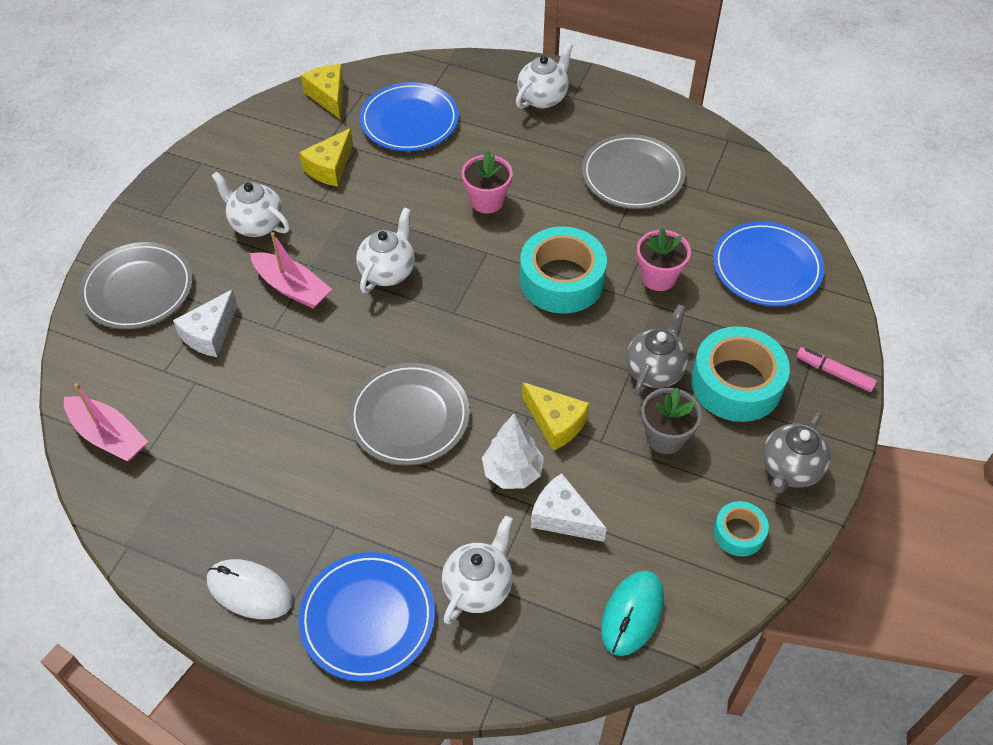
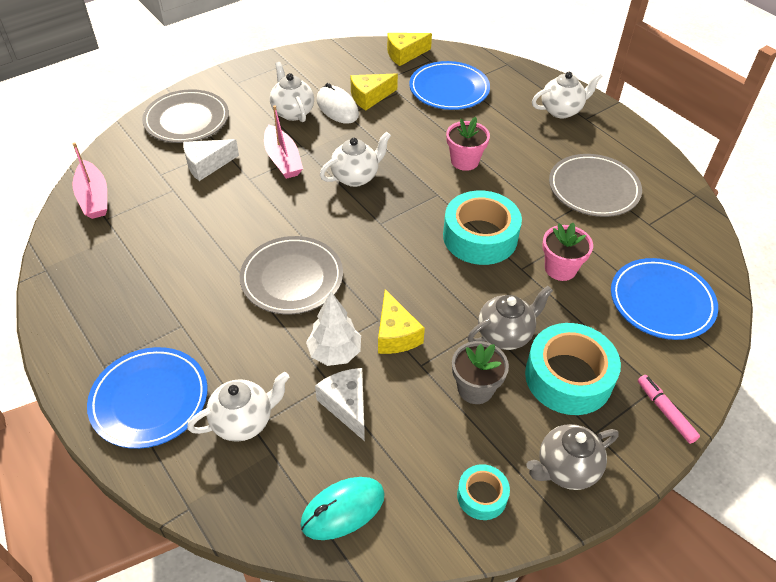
camera: 30 degrees right, 5 degrees down
(250, 591) = (91, 338): white mouse -> white mouse (337, 108)
(328, 96) = (404, 54): yellow cheese -> yellow cheese turned 120 degrees counterclockwise

